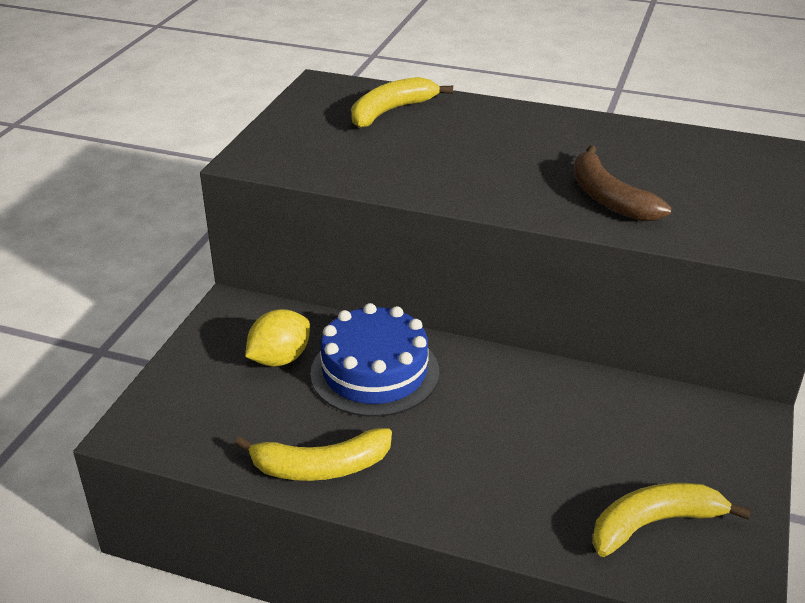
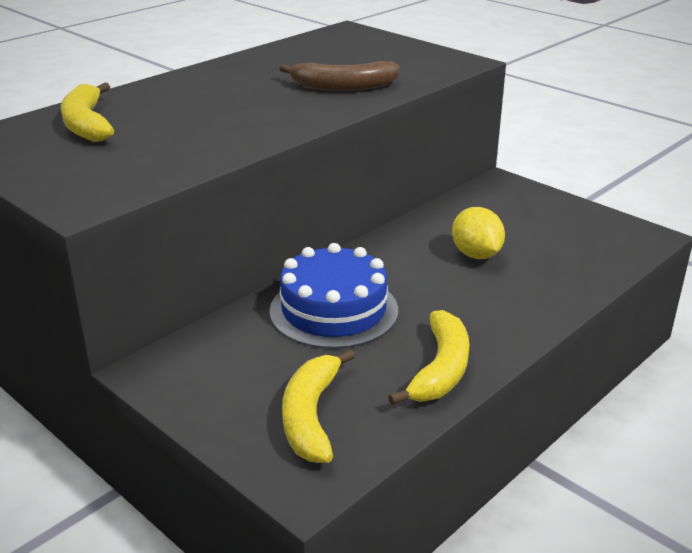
camera: 65 degrees left, 5 degrees down
(280, 359) = (268, 358): yellow lemon -> yellow lemon (476, 255)
(653, 524) = (580, 244): yellow banana -> yellow banana (311, 416)

